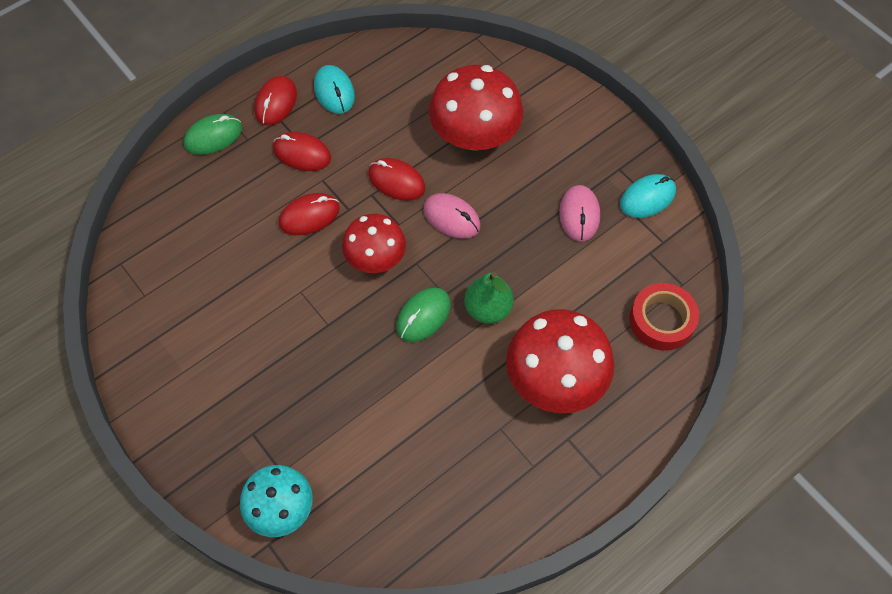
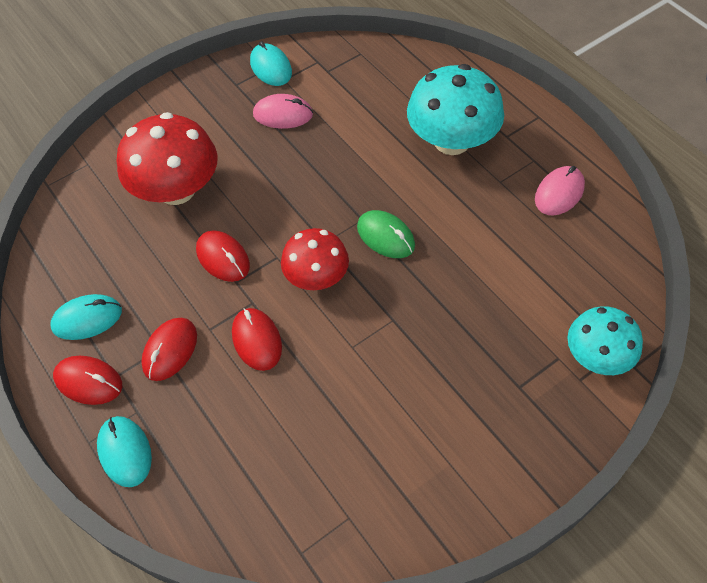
camera: 85 degrees left, 5 degrees down
(213, 136) = (125, 452): green mouse -> turquoise mouse
(396, 181) = (223, 258): red mouse -> red mouse turned 75 degrees counterclockwise
(451, 218) = (274, 211): pink mouse -> pink mouse (559, 193)
(488, 309) = (380, 186): green pear -> none
(555, 379) = (452, 141): red mushroom -> turquoise mushroom
(661, 320) = (395, 68): red tape -> none

